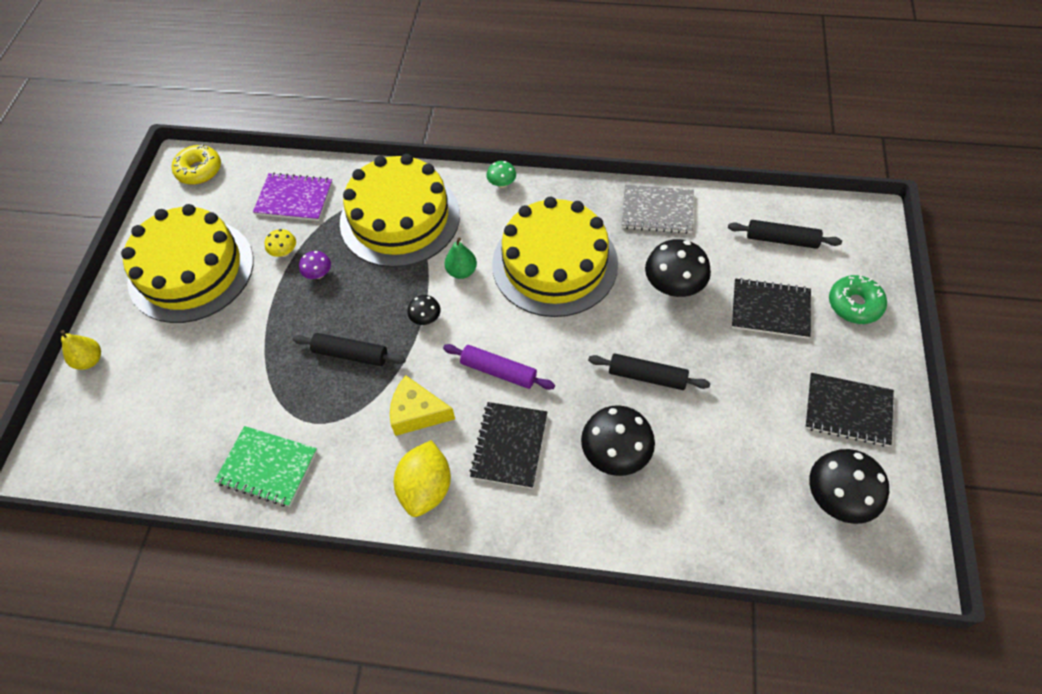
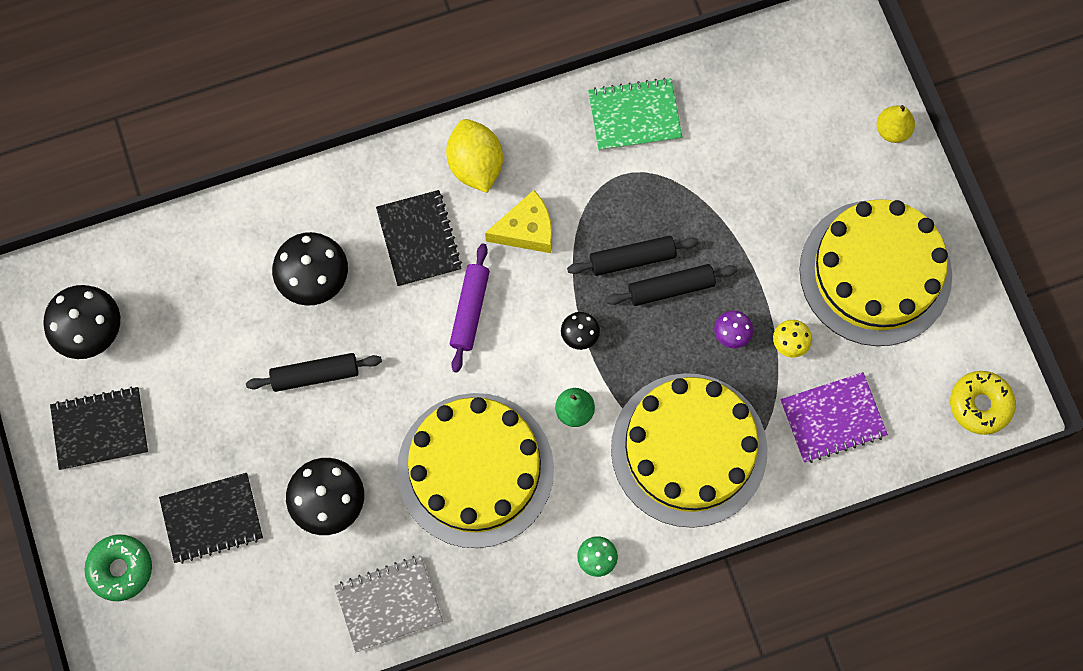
camera: 150 degrees right, 15 degrees up
(498, 371) = (469, 310): purple rolling pin -> purple rolling pin turned 75 degrees counterclockwise
(781, 239) = (226, 627): black rolling pin -> black rolling pin (671, 288)

